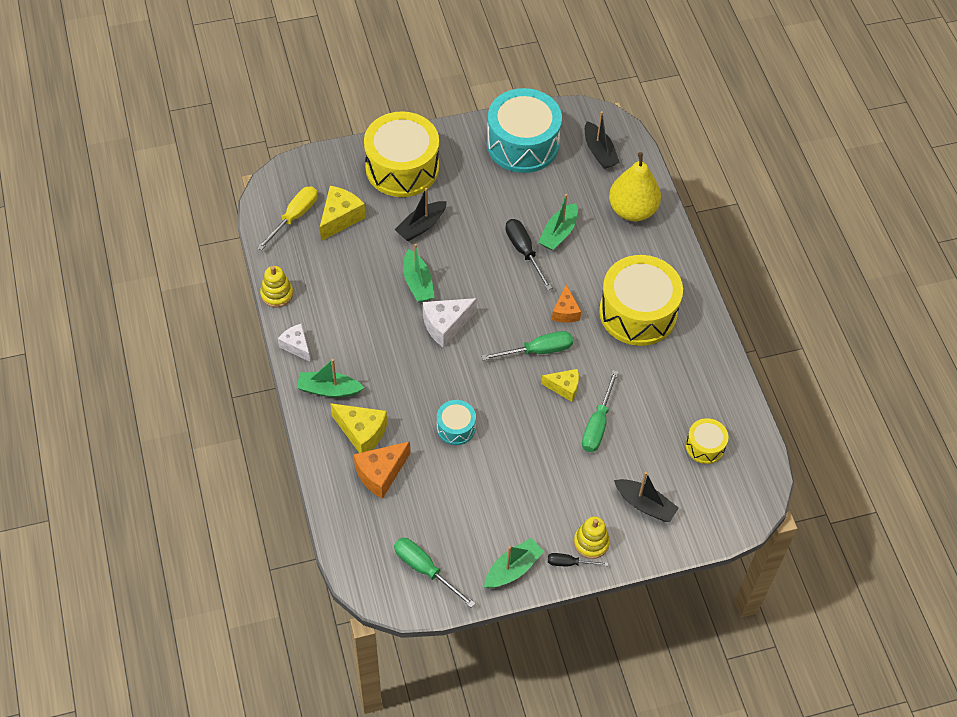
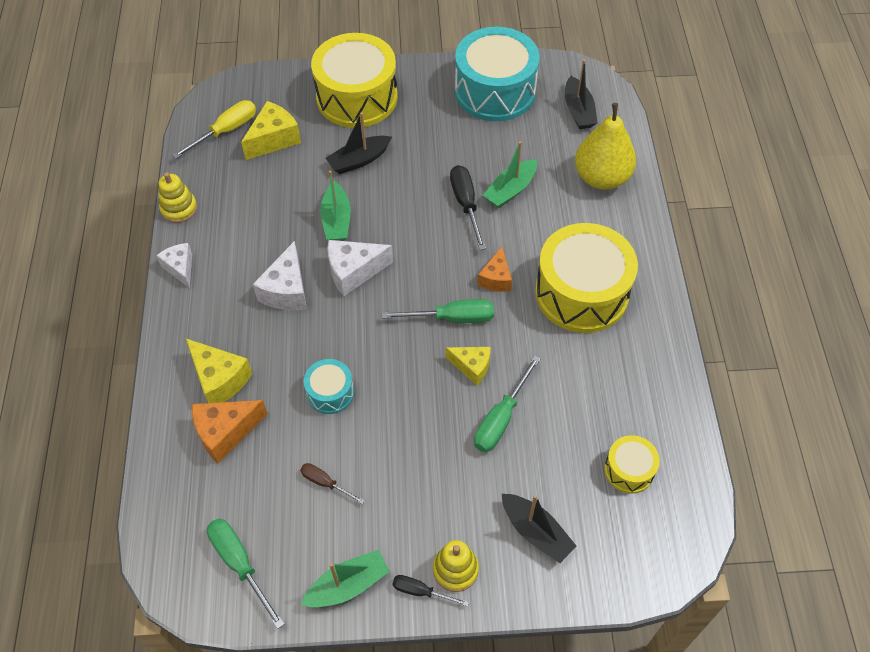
camera: 15 degrees right, 0 degrees up
(329, 389) = (199, 323): green boat -> none
(394, 350) = (287, 290): none -> white cheese
(473, 498) = (325, 483): none -> brown screwdriver

